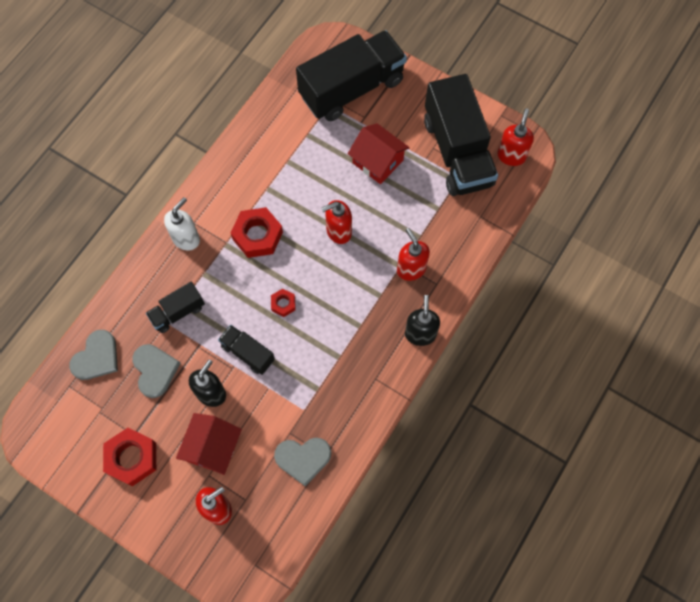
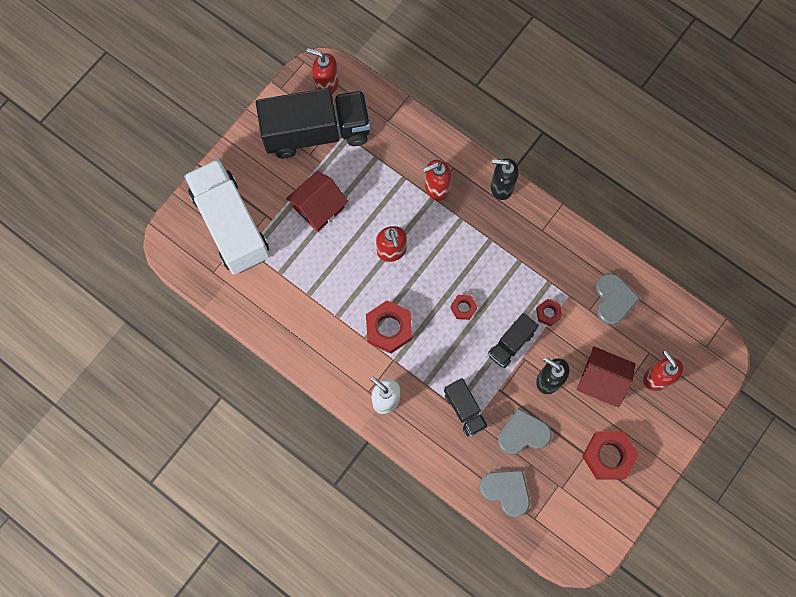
camera: 85 degrees left, 5 degrees up
(283, 389) = (548, 313): none -> red nut
(352, 88) = (231, 225): black truck -> white truck

